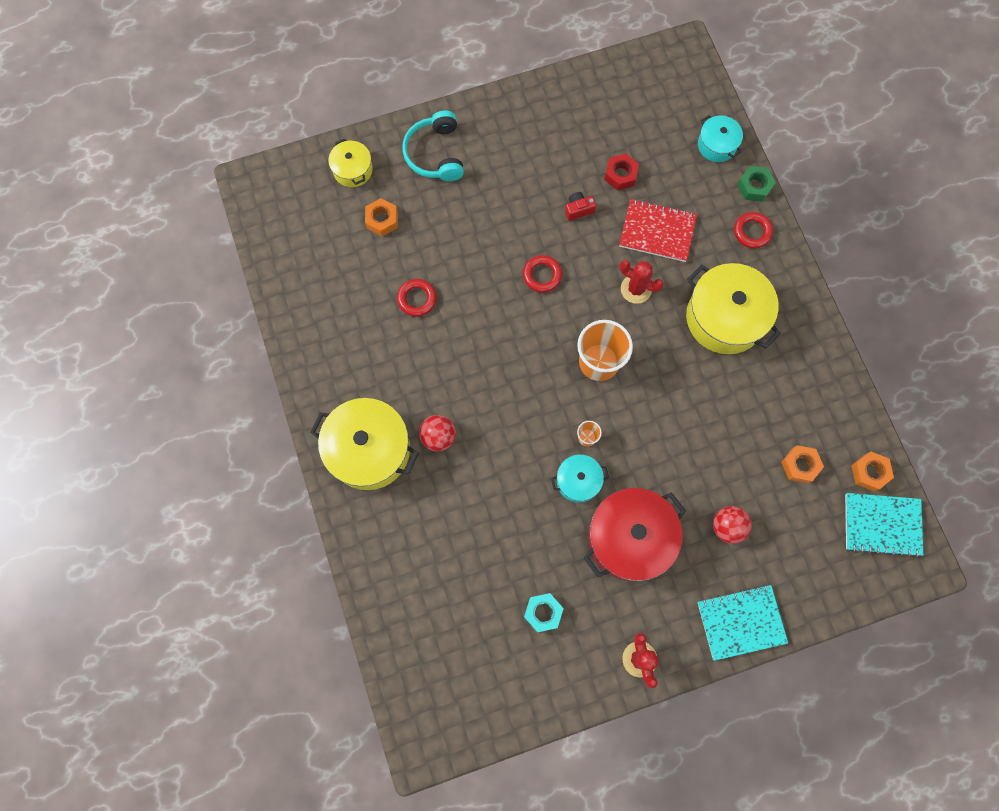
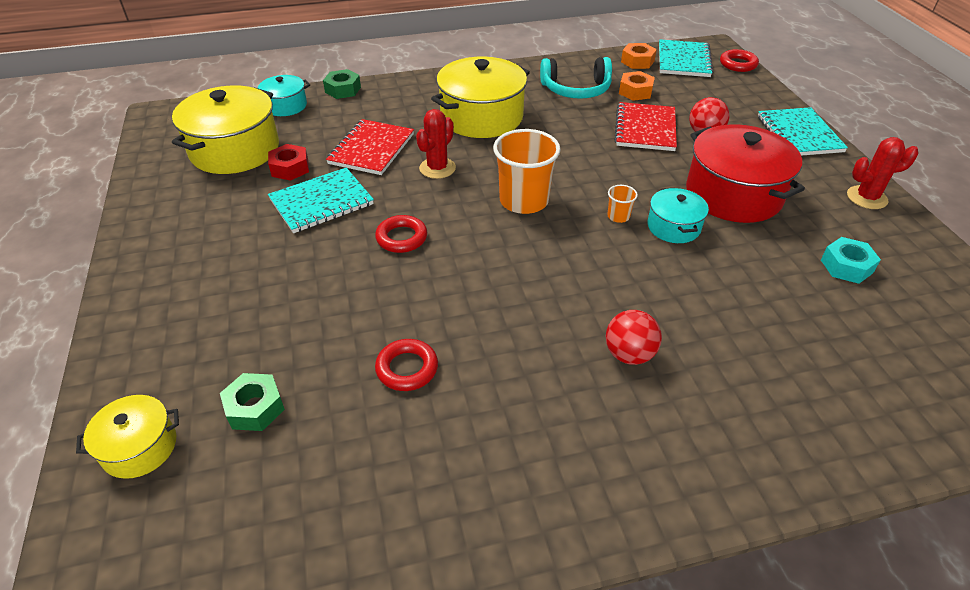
camera: 85 degrees left, 30 degrees down
(369, 450) = (658, 444): yellow pot -> yellow pot (235, 150)
(382, 220) = (255, 408): orange nut -> green nut
(435, 154) = (170, 334): turquoise headphones -> turquoise headphones (576, 89)
(578, 209) = (321, 202): red camera -> turquoise notebook
(727, 470) = (645, 129): none -> red notebook
(752, 232) = (392, 95): red ring -> red ring (738, 64)

